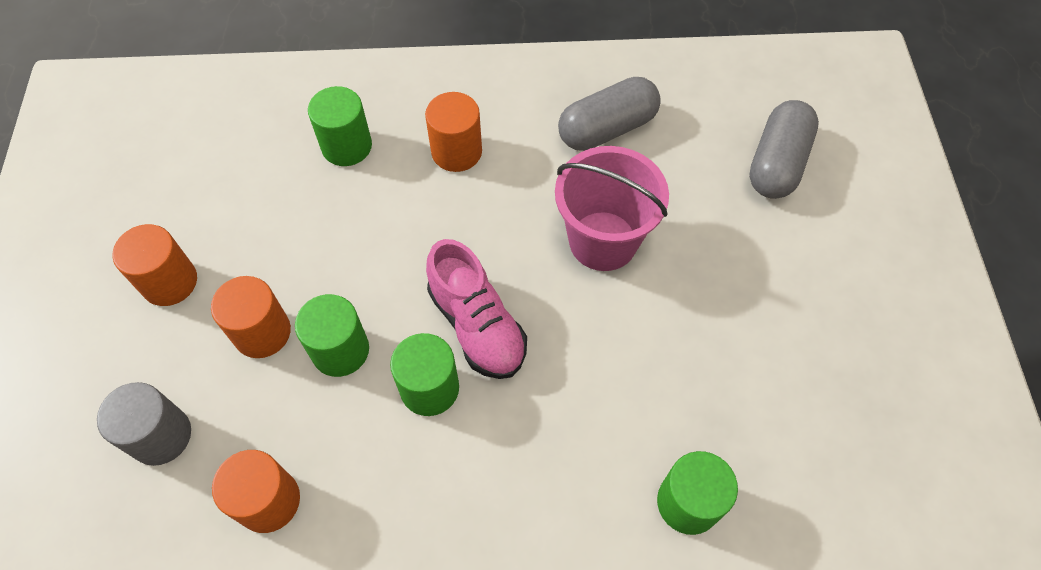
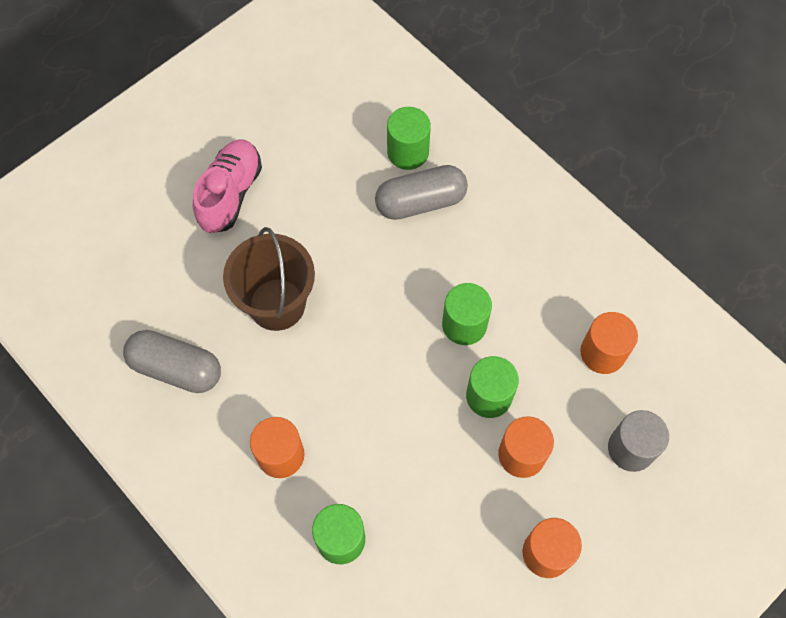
camera: 130 degrees left, 5 degrees up
(477, 325) = (402, 331): pink shoe -> pink shoe (230, 194)
(603, 241) = (277, 304): pink bucket -> brown bucket
(777, 163) = (124, 242): grey capsule -> grey capsule (420, 202)

